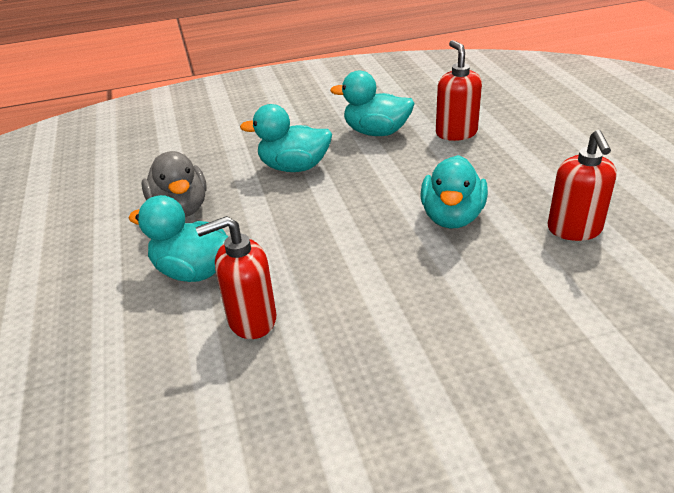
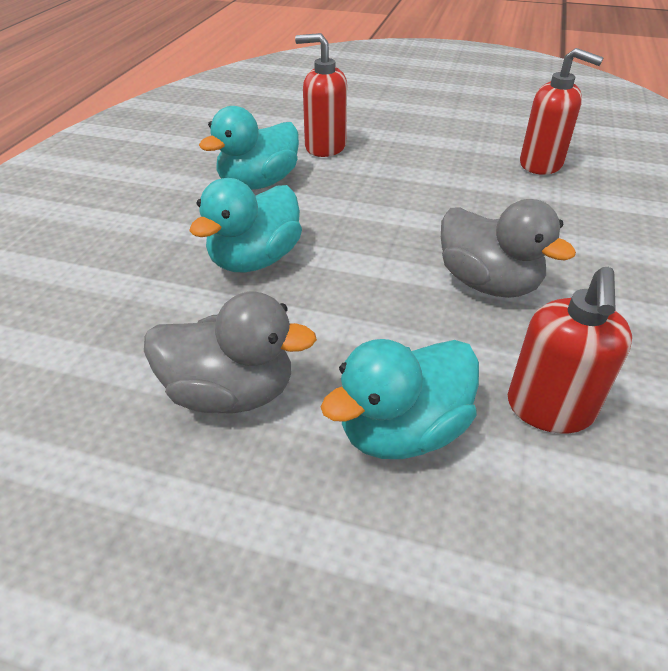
camera: 60 degrees left, 5 degrees up
(360, 257) = (488, 283): none -> grey duck
(452, 217) = (468, 207): turquoise duck -> none

